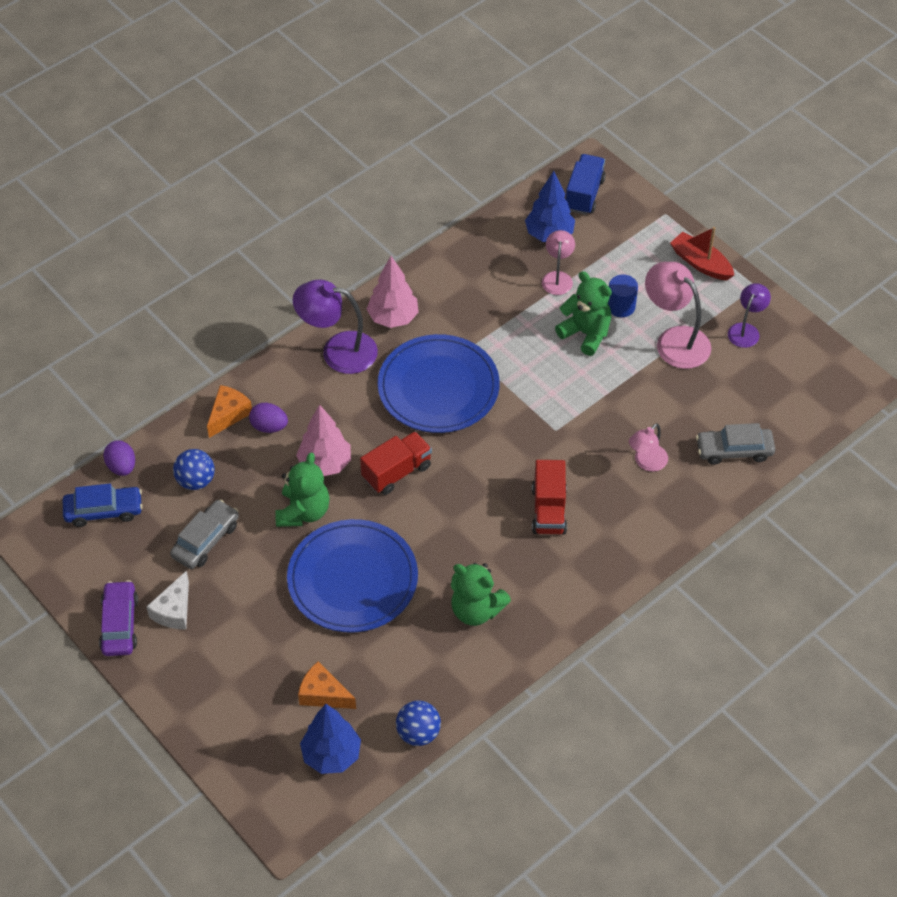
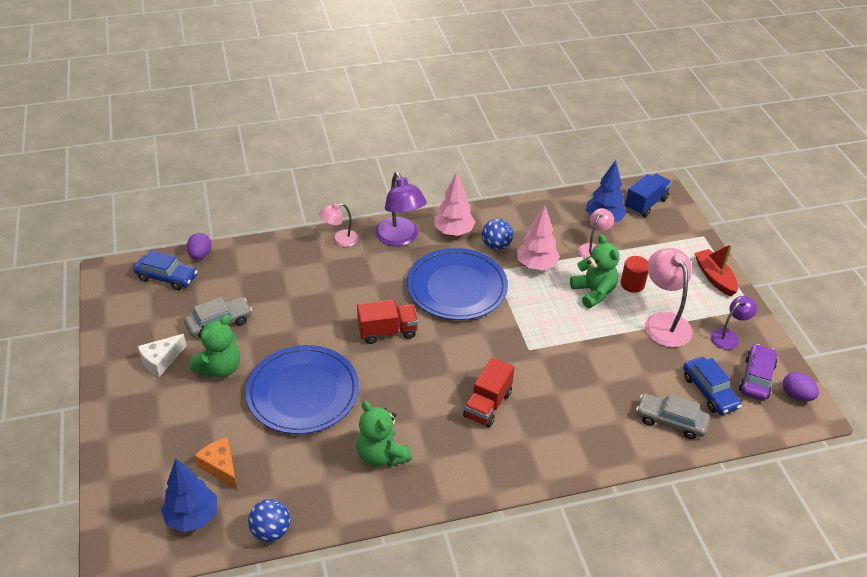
camera: 25 degrees right, 10 degrees down
(120, 624) = (118, 354): purple car -> purple car (756, 378)
(196, 481) = (242, 282): blue ball -> blue ball (496, 245)
(228, 414) = (295, 250): orange cheese -> none
(269, 427) = (317, 268): purple egg -> purple egg (796, 395)
(303, 512) = (301, 331): green teddy bear -> green teddy bear (220, 368)
(325, 464) = (339, 306): pink tree -> pink tree (536, 265)
(338, 351) = (400, 238): purple lamp -> purple lamp turned 150 degrees counterclockwise
(621, 306) = (632, 284): blue cylinder -> red cylinder
(646, 463) = (589, 401): pink lamp -> pink lamp (340, 240)
(755, 402) = (709, 391): none -> blue car

